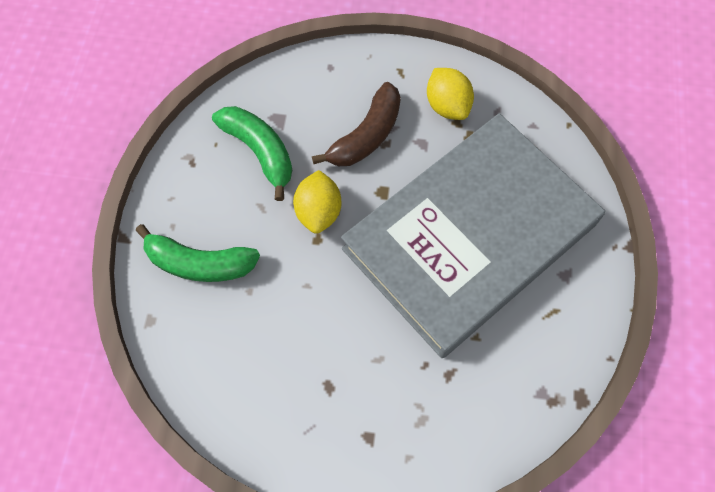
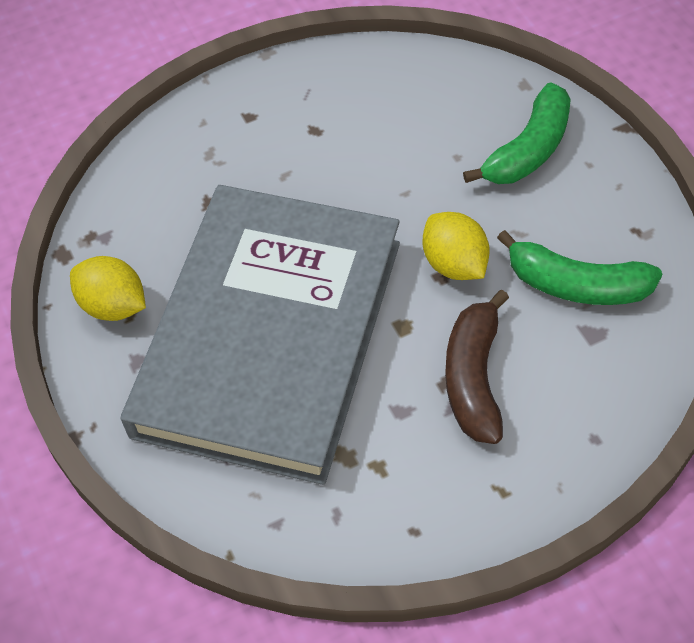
camera: 150 degrees right, 10 degrees down
(199, 263) = (528, 150): green banana -> green banana turned 150 degrees clockwise
(447, 106) = (405, 480): yellow lemon -> yellow lemon (113, 305)

